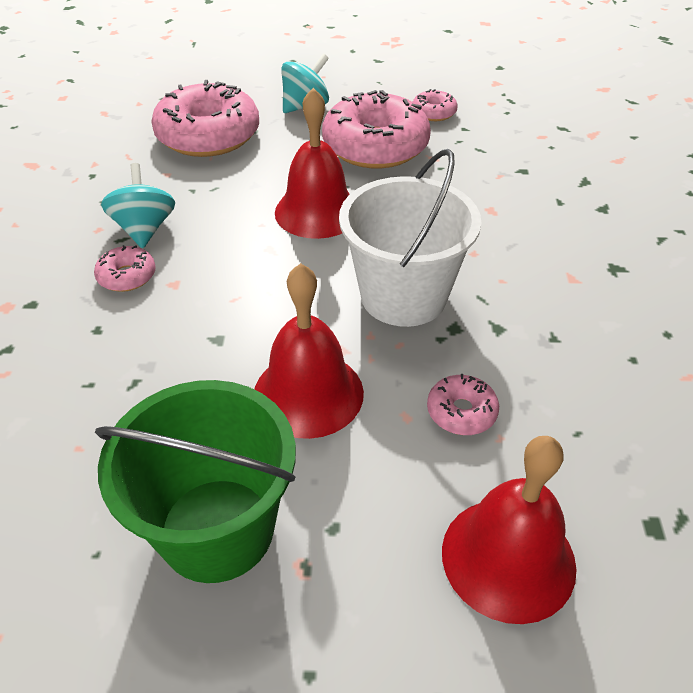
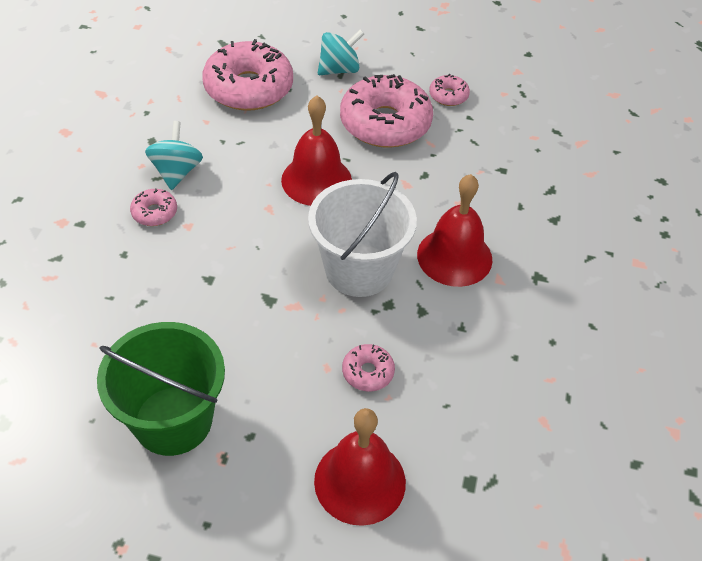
camera: 10 degrees right, 5 degrees up
(308, 393) = (262, 335): red bell -> red bell (454, 256)

